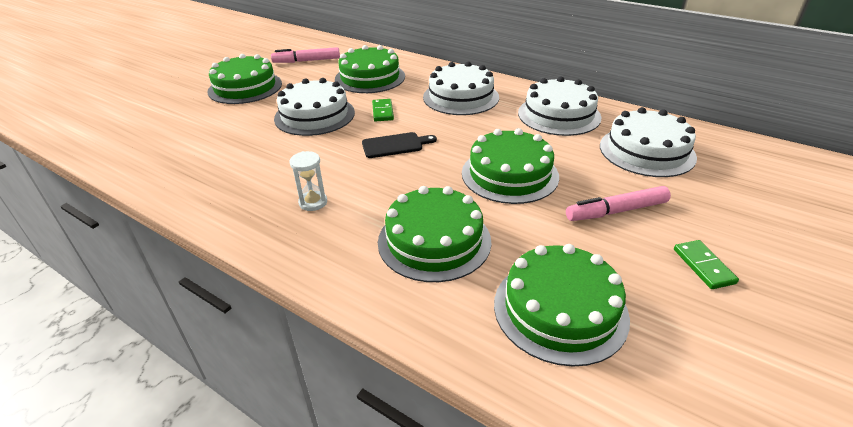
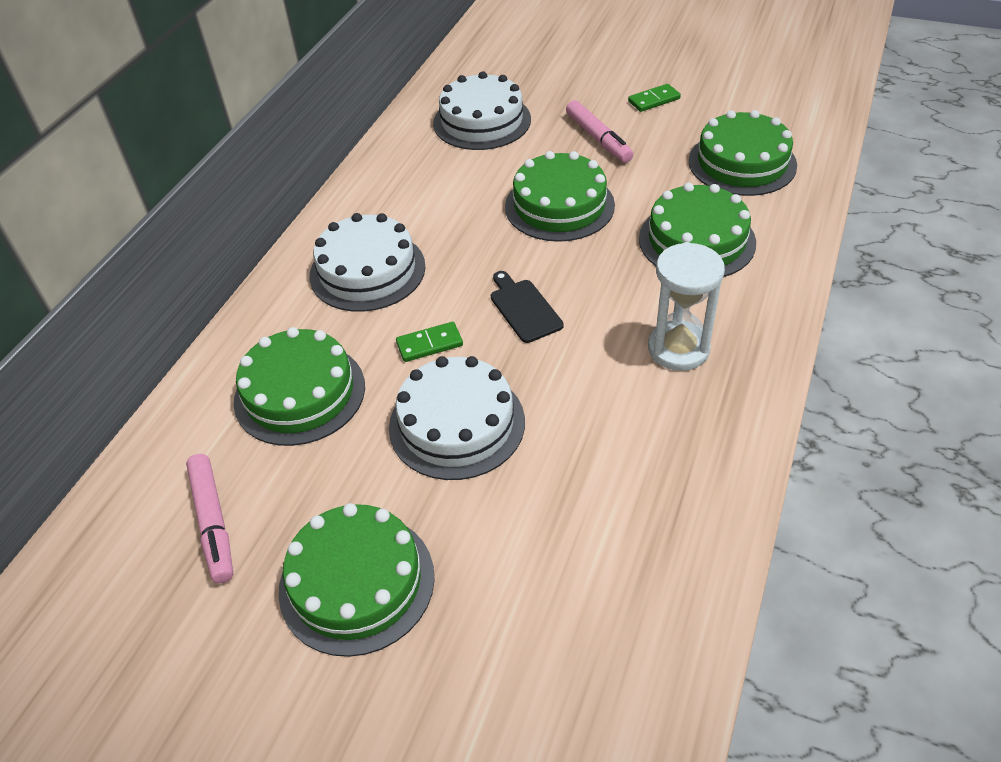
camera: 100 degrees left, 10 degrees up
(313, 202) = (678, 349): white hourglass -> white hourglass, size x1.72
(559, 115) = (409, 180): white cake -> none

